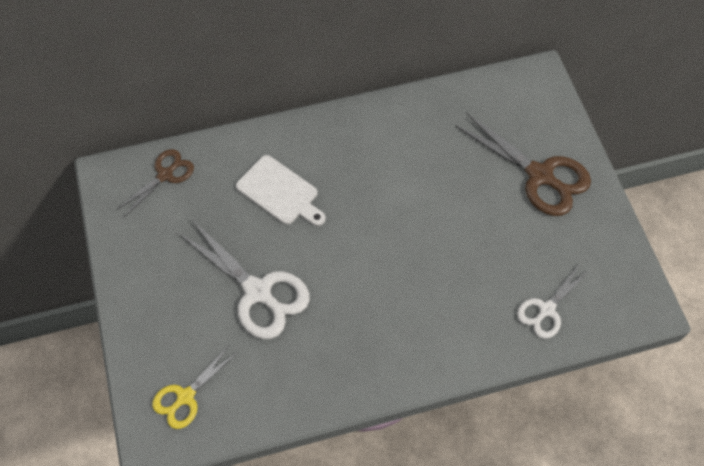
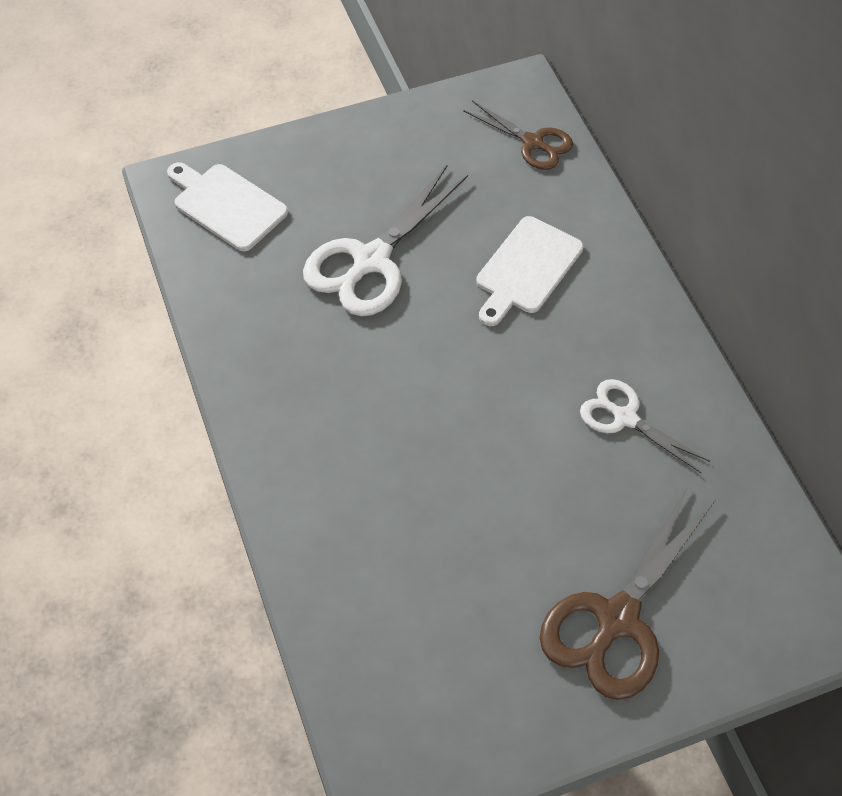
camera: 85 degrees right, 5 degrees down
(185, 396) = (226, 205): yellow scissors -> white cutting board
(546, 309) = (371, 626): white scissors -> white scissors (625, 418)

